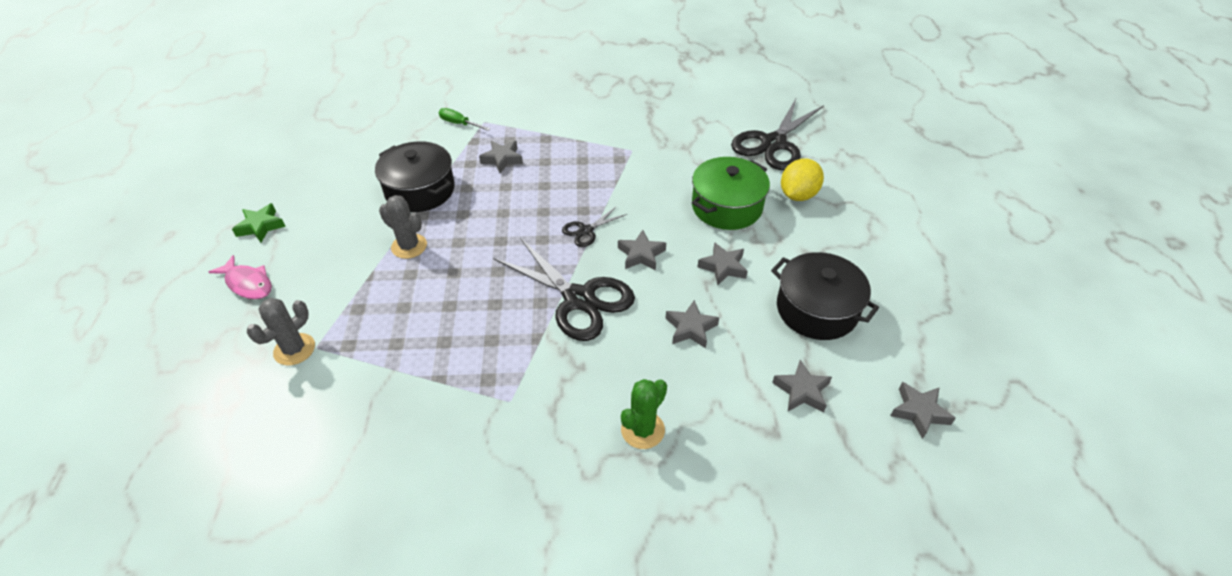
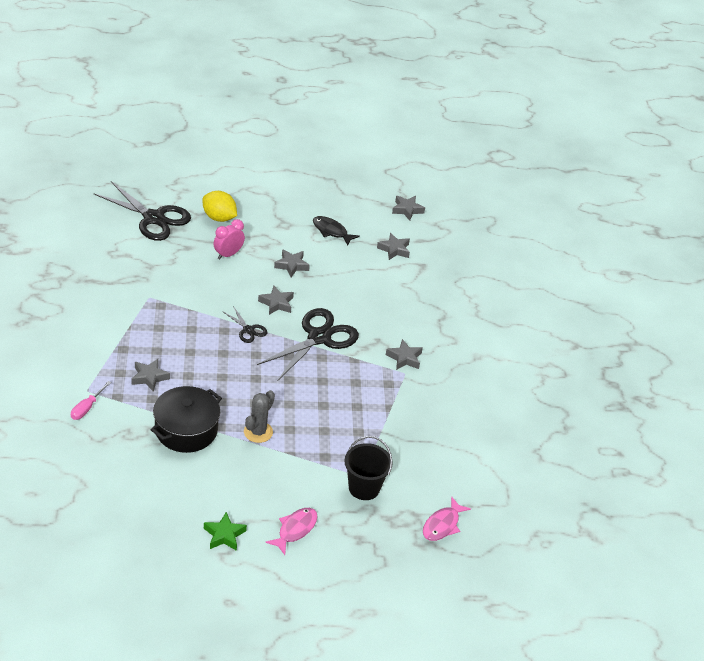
camera: 95 degrees left, 5 degrees down
(200, 441) = (442, 525): none -> pink fish
(294, 349) = (364, 488): grey cactus -> black bucket
(459, 124) = (87, 408): green screwdriver -> pink screwdriver
(642, 430) = (423, 316): green cactus -> none
(690, 328) = (346, 287): grey star -> grey star (404, 358)
(726, 206) = (228, 254): green pot -> pink clock
(816, 309) = (331, 231): black pot -> black fish

